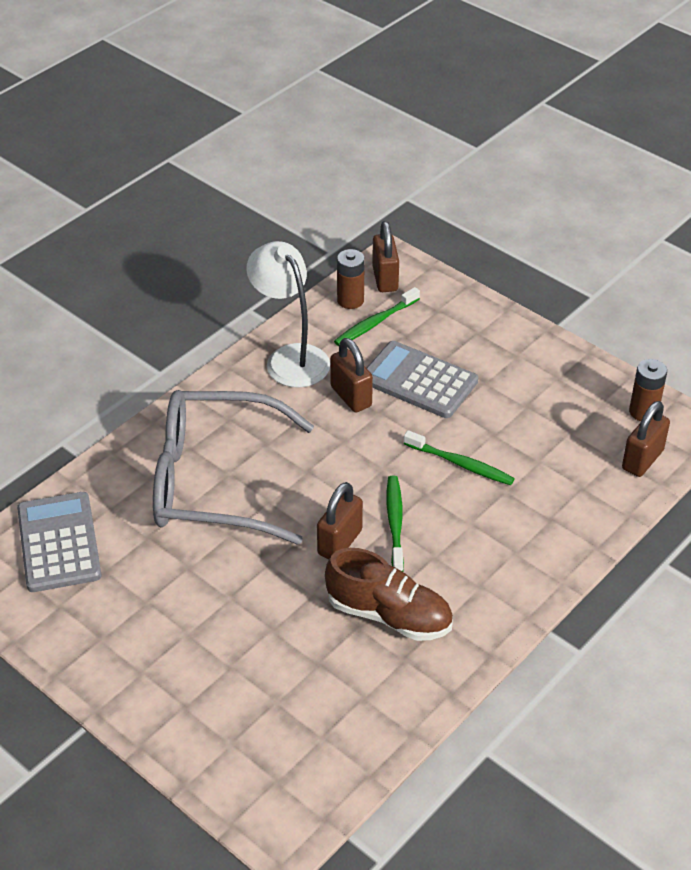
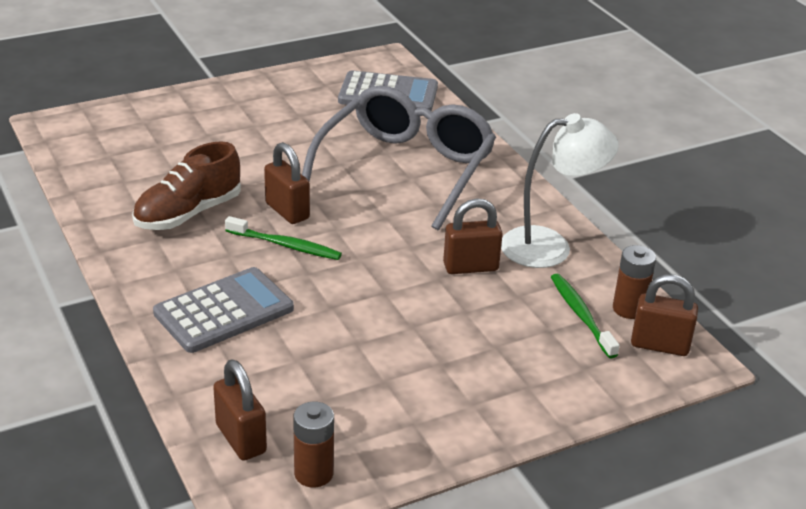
camera: 110 degrees right, 10 degrees down
(419, 381) = (469, 317): grey calculator -> grey calculator (223, 311)
(460, 464) = (330, 306): green toothbrush -> none

